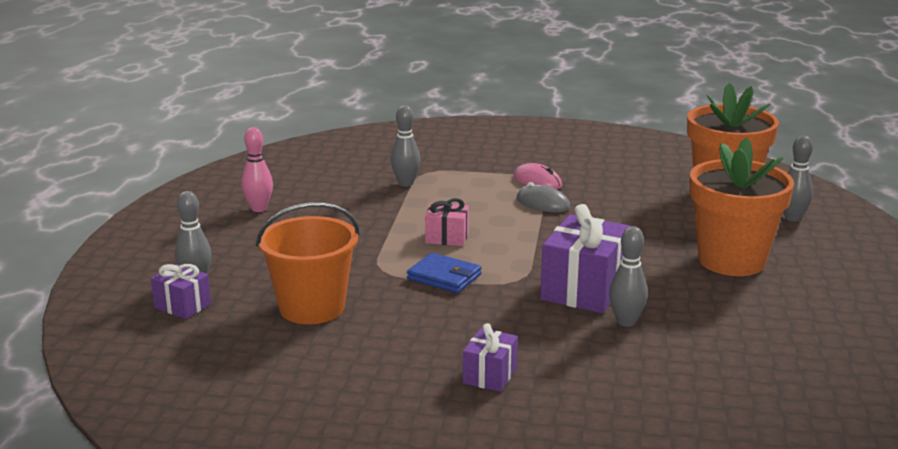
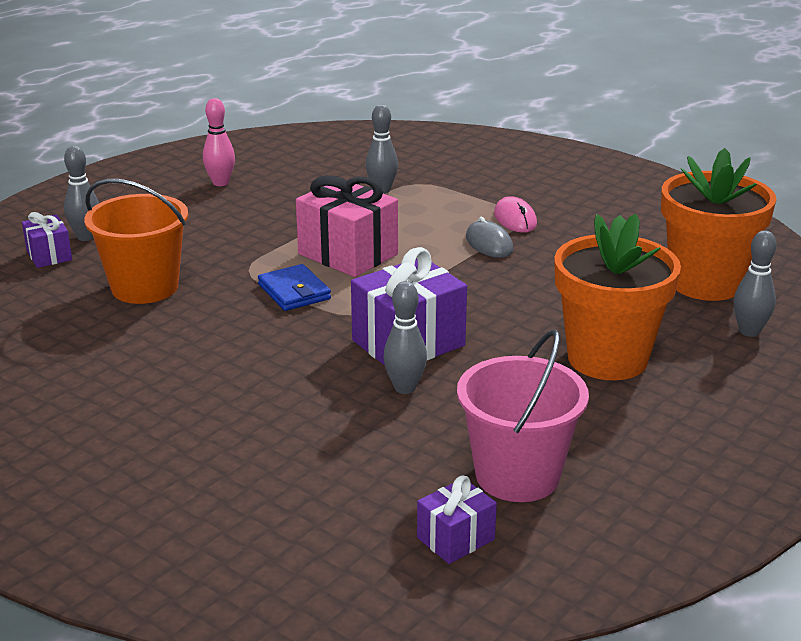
camera: 30 degrees right, 5 degrees up
(447, 238) = (348, 254): pink gift -> pink gift, size x1.85
(490, 375) = (208, 398): purple gift -> purple gift (456, 539)
(782, 356) = (517, 475): none -> pink bucket

